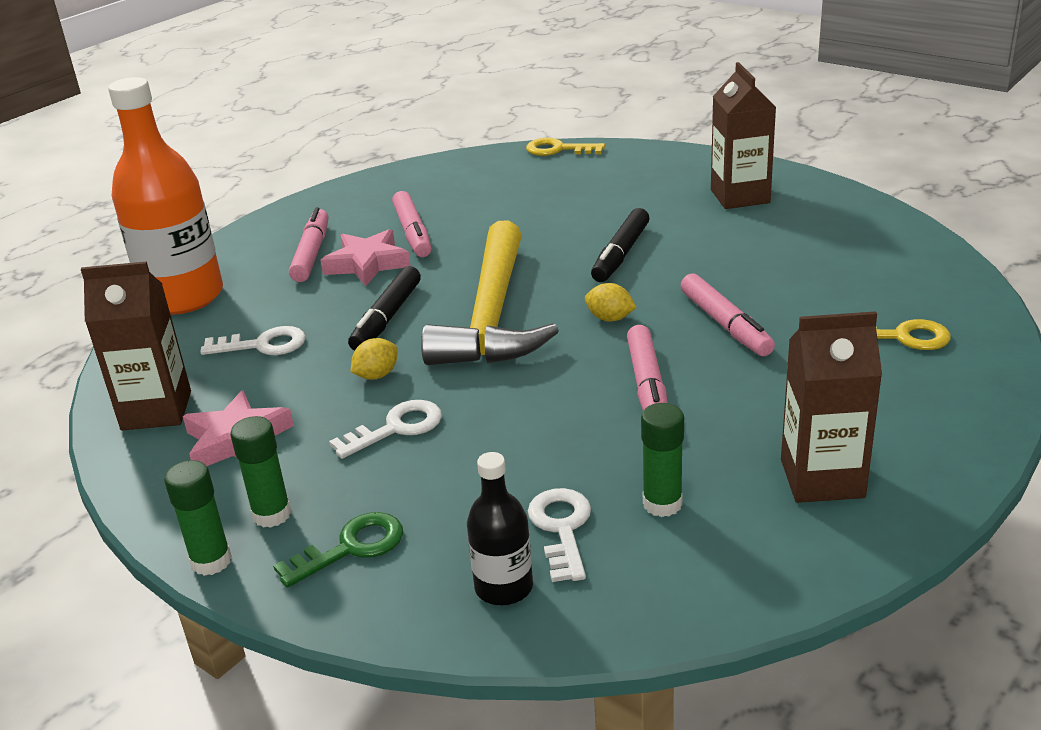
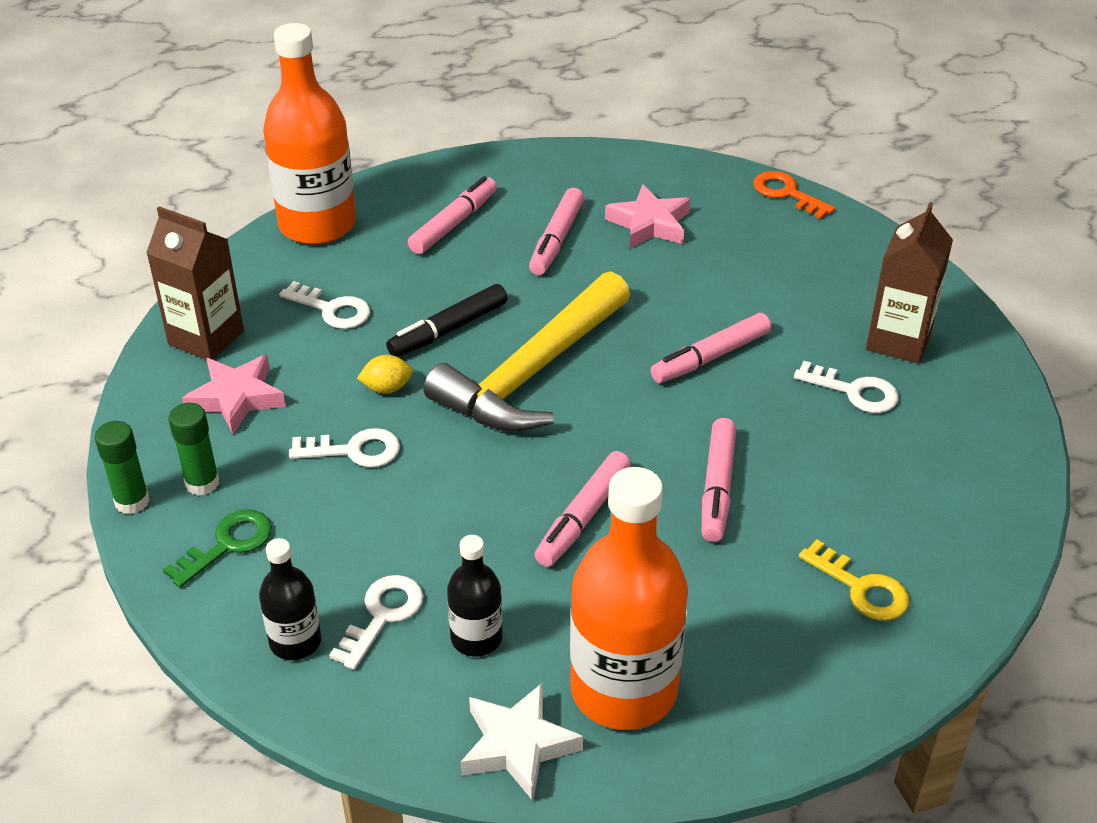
camera: 30 degrees right, 10 degrees up
(351, 548) = (228, 544): green key -> green key turned 45 degrees counterclockwise
(367, 264) = (487, 259): pink star -> pink star (649, 224)
(558, 149) = (787, 193): yellow key -> orange key
(610, 318) = (626, 427): yellow lemon -> none
(620, 254) = (710, 357): black marker -> pink marker
(662, 504) = (476, 638): green glue stick -> black bottle
(747, 233) = (854, 391): none -> white key
(790, 559) = (518, 746): none -> white star
(822, 478) = (623, 690): brown carton -> orange bottle

